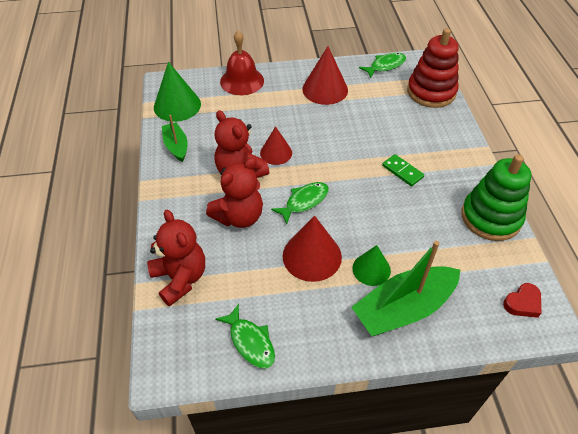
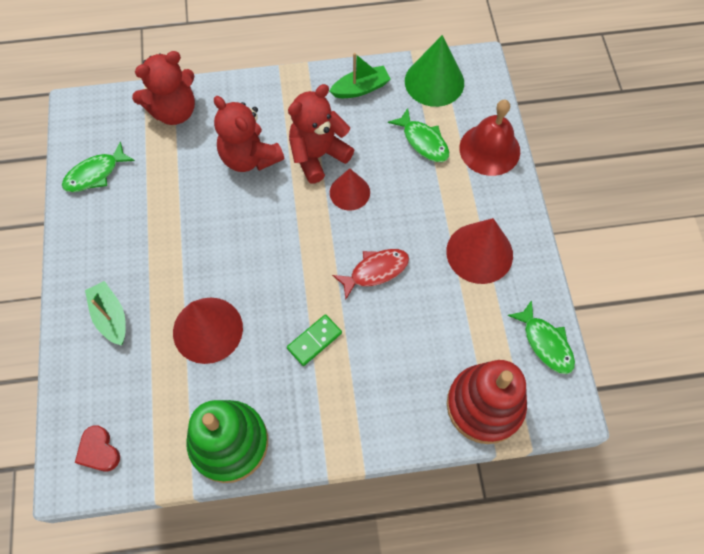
camera: 90 degrees right, 15 degrees up
(304, 201) = (268, 223): green fish -> green fish (423, 141)
(312, 256) = (189, 229): red cone -> red cone (207, 330)
(343, 139) = (375, 271): none -> red fish
(371, 269) = (165, 288): green cone -> none
(403, 308) = (111, 317): green boat -> green boat, size x0.55

